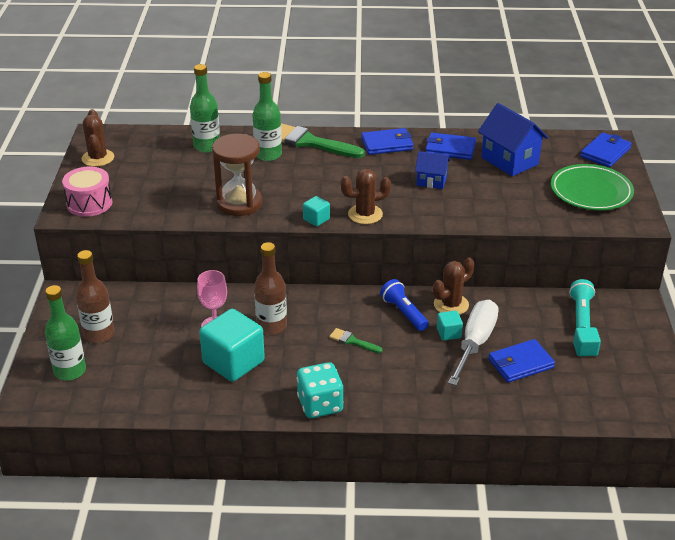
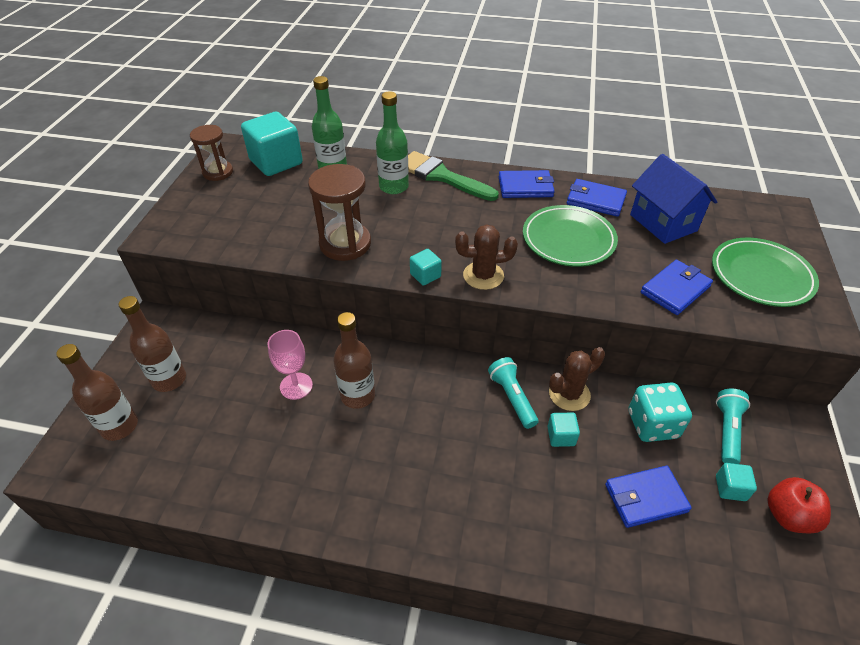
camera: 10 degrees right, 10 degrees up
(70, 371) = (119, 426): green bottle -> brown bottle
(89, 203) = (186, 225): pink drum -> none
(98, 158) = (218, 172): brown cactus -> brown hourglass
(233, 362) = (301, 441): turquoise cube -> turquoise cube (276, 162)
(320, 405) = (385, 525): turquoise dice -> turquoise dice (652, 424)
(352, 341) = (445, 431): green brush -> none
(404, 313) = (512, 398): blue flashlight -> turquoise flashlight
(431, 181) = (568, 239): blue house -> green plate
(475, 343) = (591, 456): white screwdriver -> none
(605, 152) = (779, 224): blue wallet -> blue wallet (675, 289)
(629, 360) = (788, 516): none -> red apple

